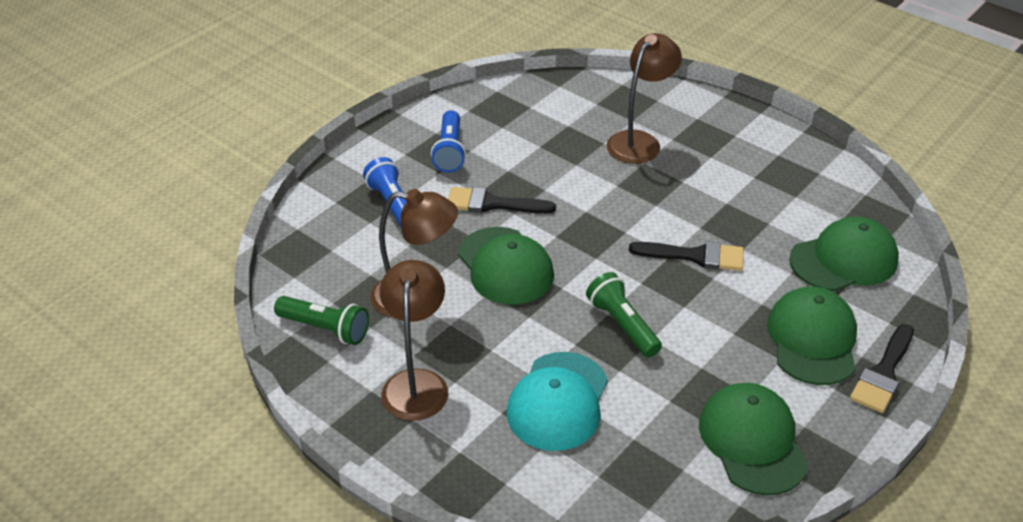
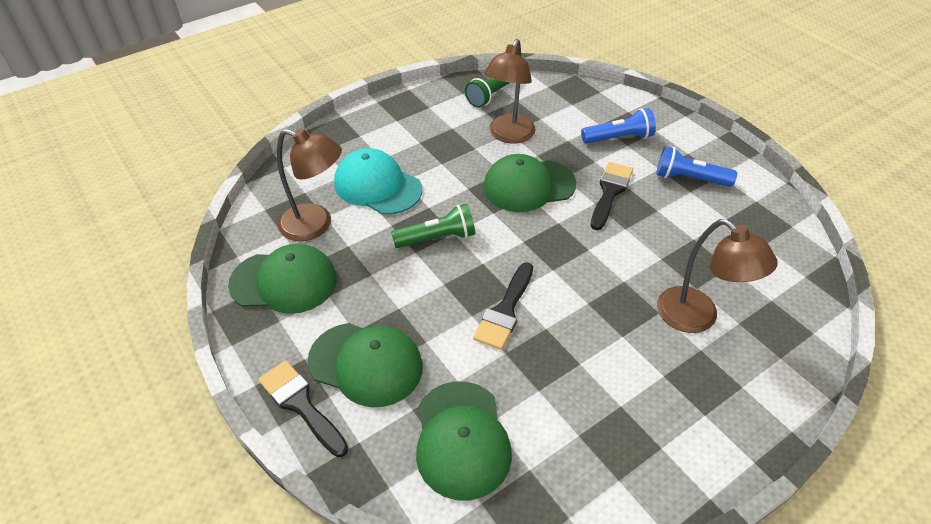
camera: 105 degrees right, 5 degrees up
(416, 383) = (426, 125): brown lamp -> brown lamp (316, 225)

